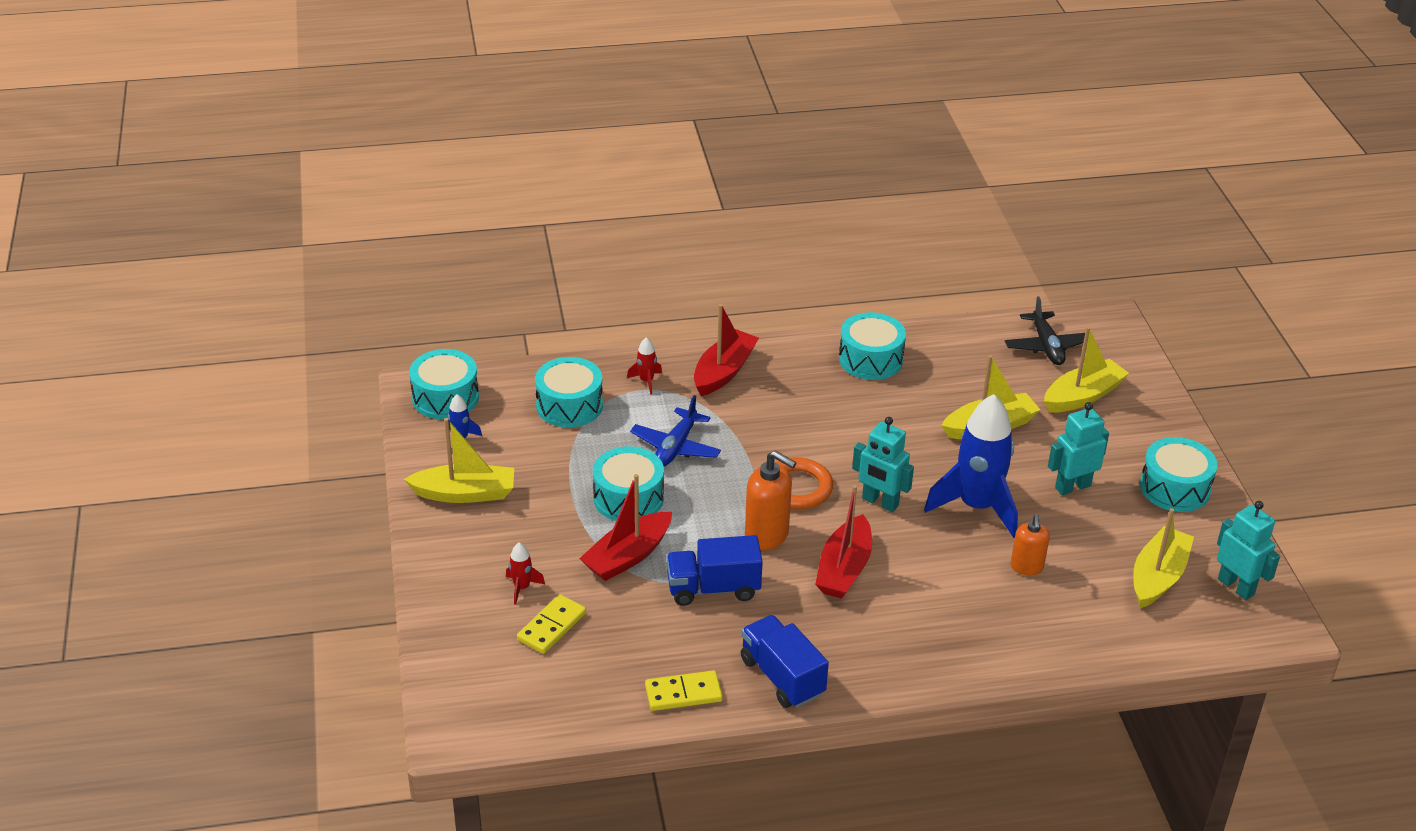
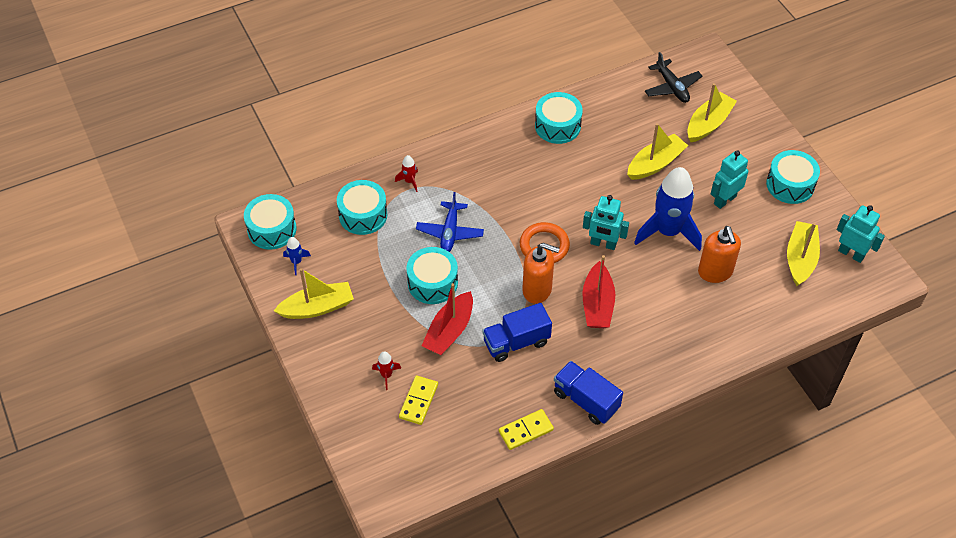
camera: 15 degrees left, 15 degrees up
(724, 372) = (460, 160): red boat -> none
(1027, 567) = (715, 272): orange soap dispenser -> orange soap dispenser, size x1.56

